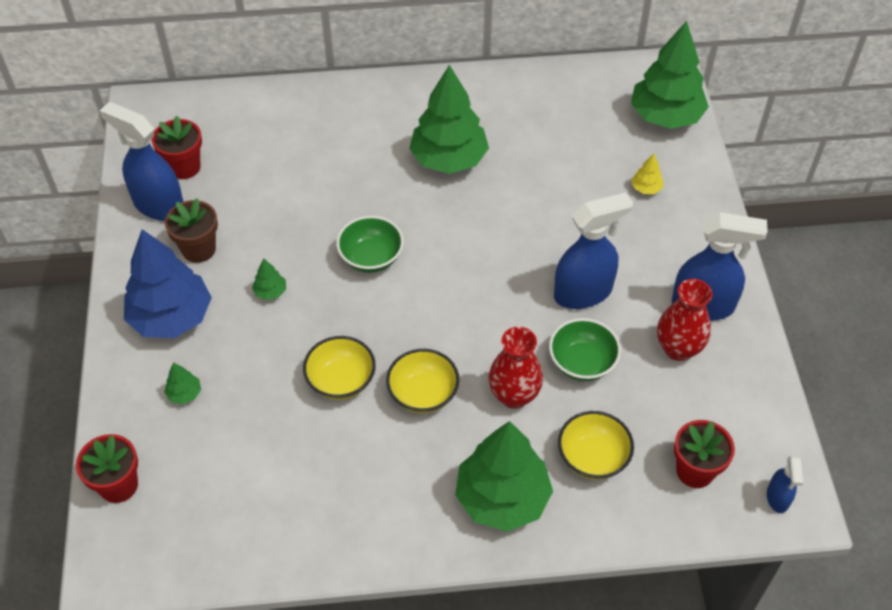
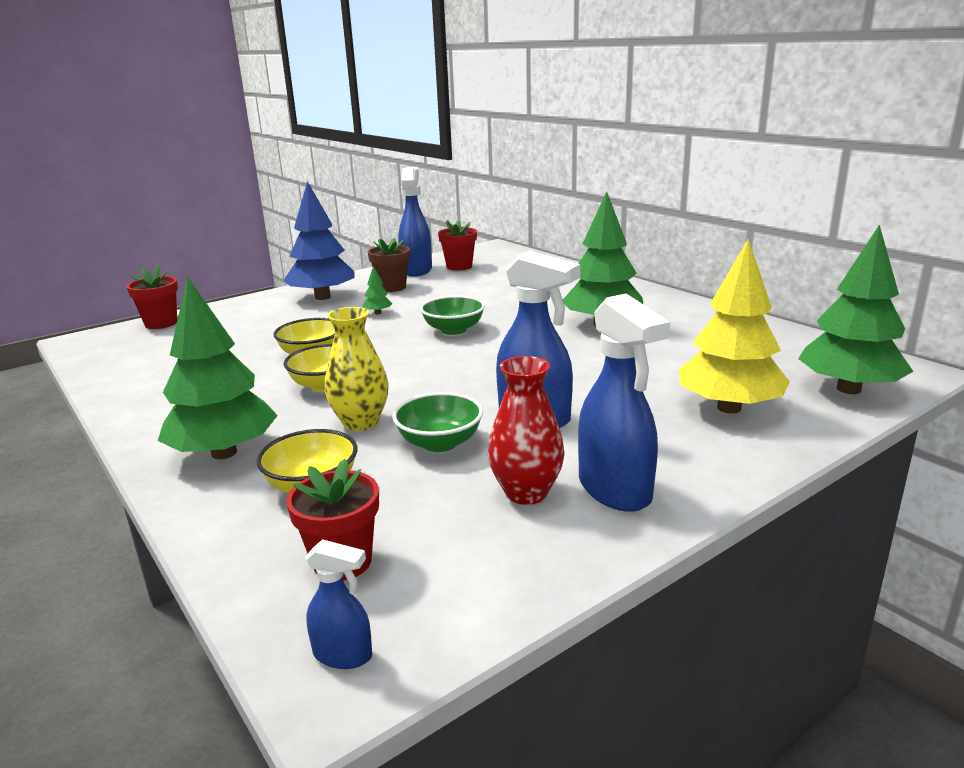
camera: 60 degrees right, 30 degrees down
(184, 394) = (256, 317): green tree -> none
(514, 395) = (361, 422): red vase -> yellow vase
(646, 188) = (729, 408): yellow tree -> yellow tree, size x2.49
(777, 498) = (343, 655): blue spray bottle -> blue spray bottle turned 135 degrees counterclockwise

